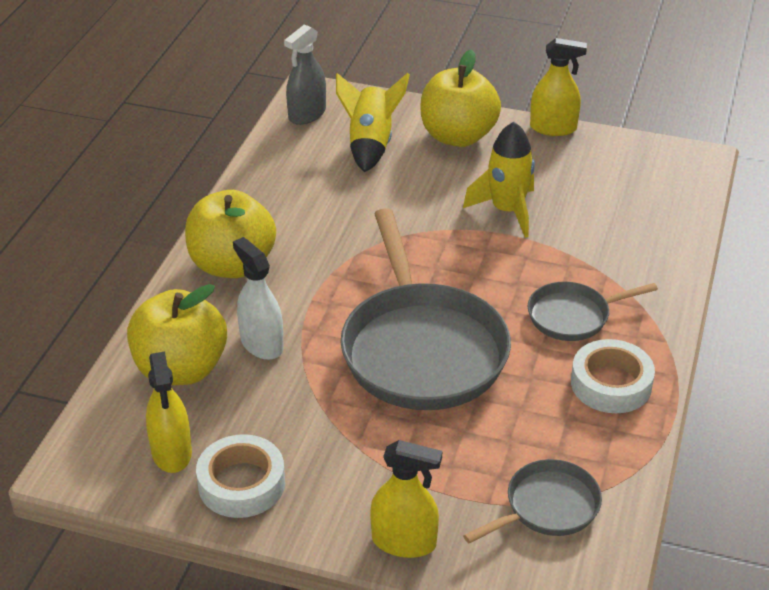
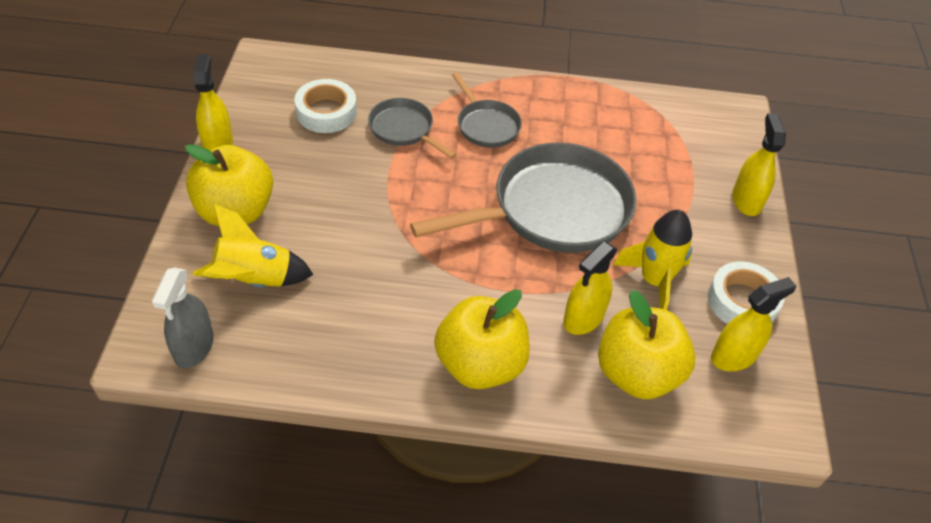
camera: 105 degrees left, 10 degrees up
(261, 344) = (583, 318): white spray bottle -> yellow spray bottle
(307, 114) = (194, 347): grey spray bottle -> grey spray bottle turned 75 degrees clockwise
(507, 211) = (356, 169): yellow rocket -> yellow rocket (654, 281)
(547, 507) = (681, 133): grey pan -> grey pan (404, 129)
(611, 384) = (554, 105): white tape -> white tape (326, 112)

